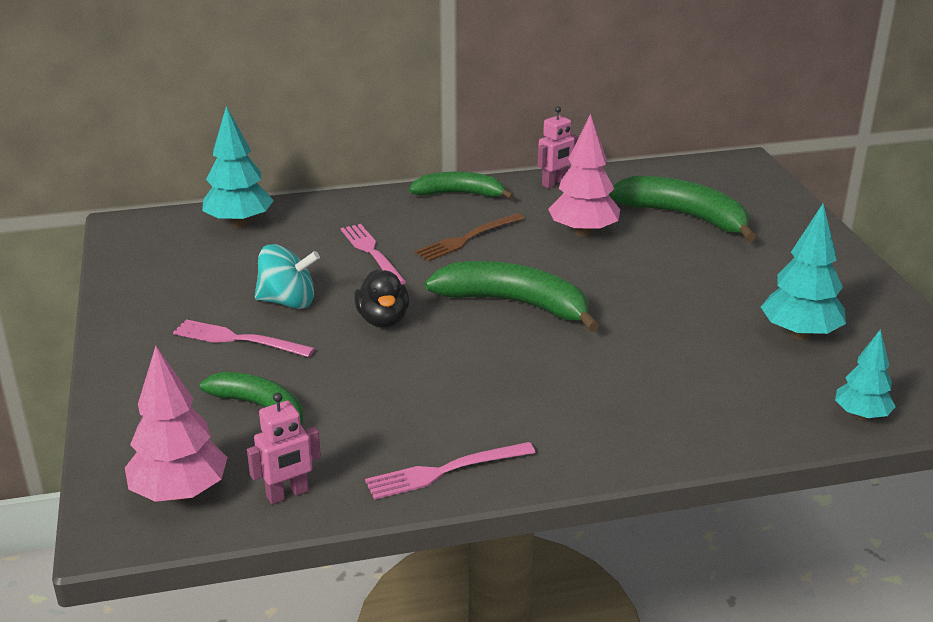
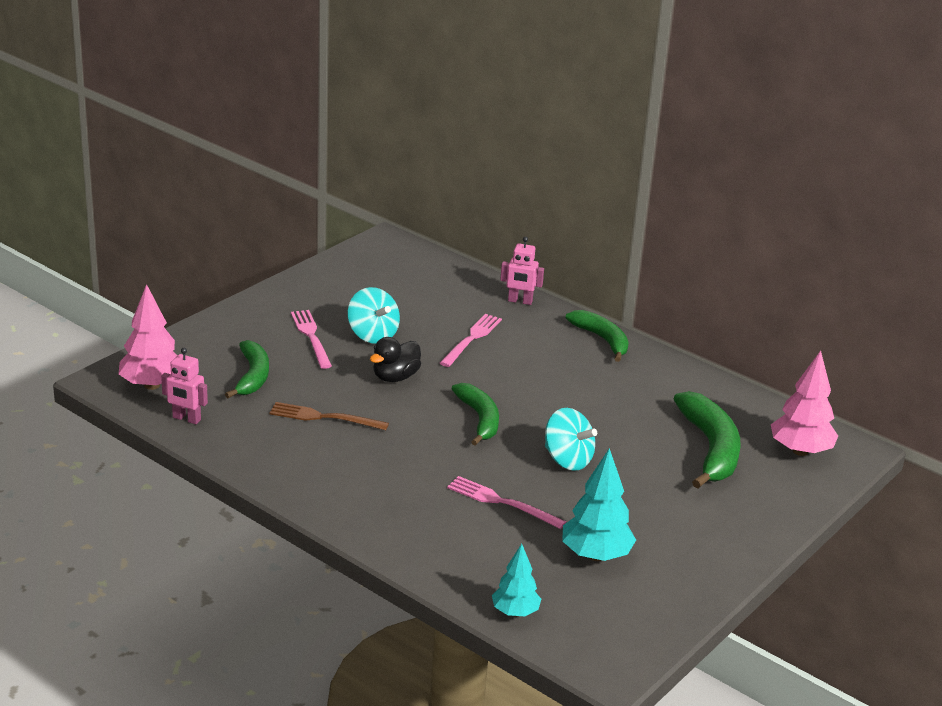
camera: 50 degrees right, 0 degrees up
(239, 223) = (442, 276): turquoise tree -> none
(444, 471) = (263, 463): pink fork -> pink fork (501, 502)
(467, 239) = (541, 368): brown fork -> brown fork (324, 417)
(515, 304) = (479, 419): green banana -> green banana, size x0.67
(555, 183) = (679, 373): pink robot -> pink robot (520, 301)
(583, 233) = (618, 412): pink tree -> pink tree (800, 451)
(632, 286) = (567, 460): none -> turquoise spinning top

